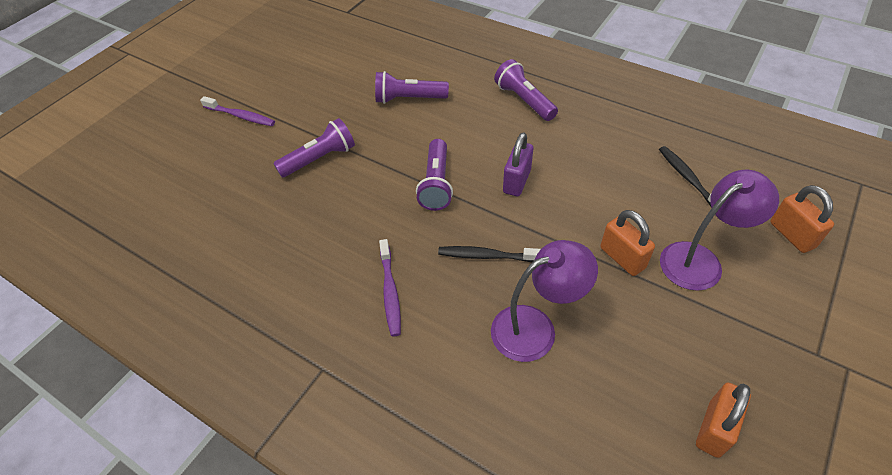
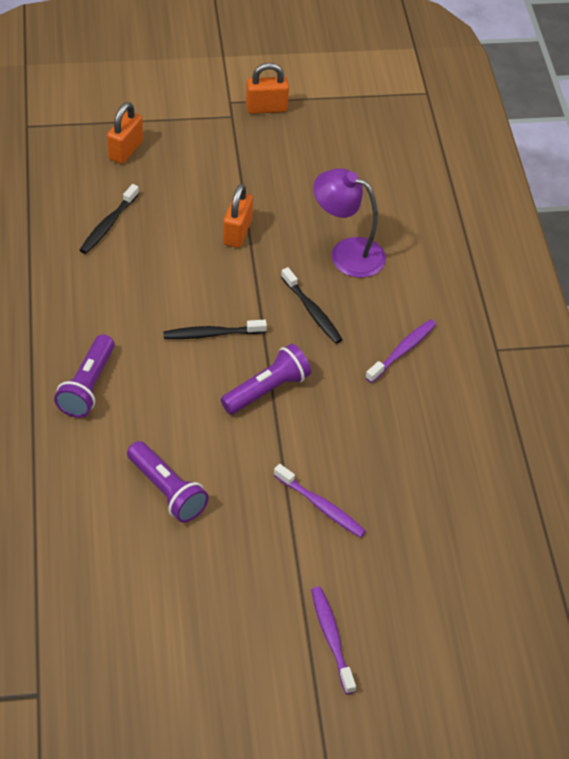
camera: 135 degrees left, 0 degrees up
(320, 159) = (321, 506): purple flashlight -> purple toothbrush
(516, 181) = (212, 334): purple padlock -> black toothbrush
(700, 260) = (199, 190): purple lamp -> none
(714, 428) = (334, 146): orange padlock -> orange padlock (266, 108)

